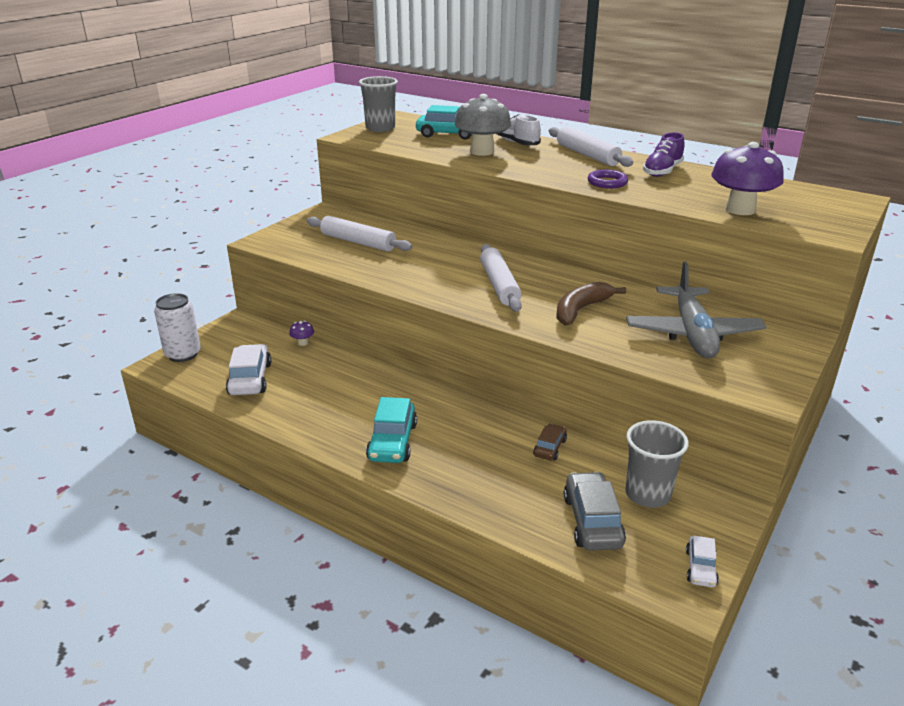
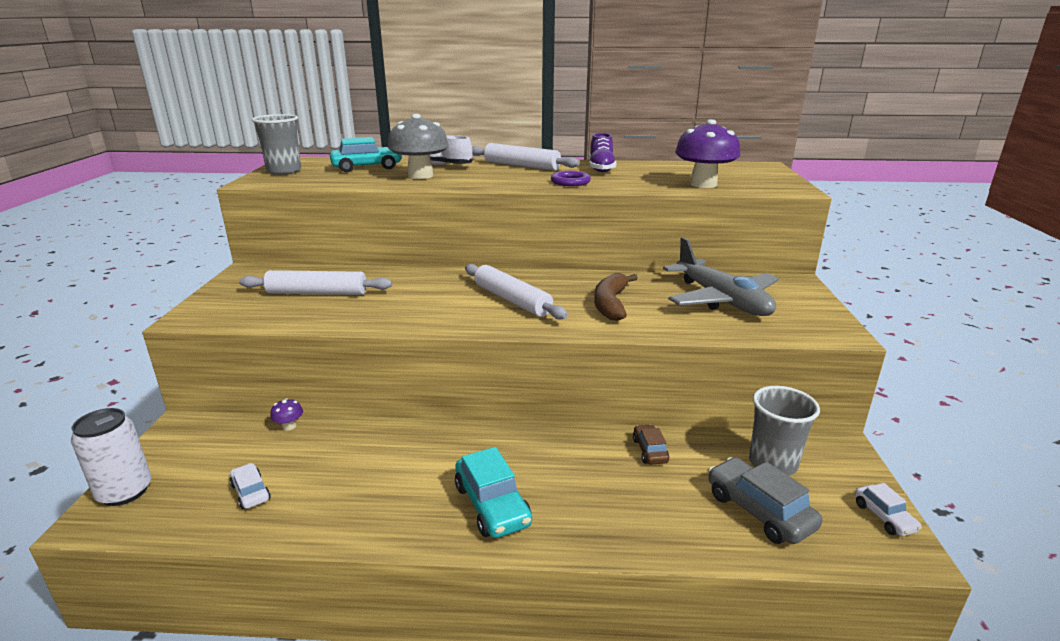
camera: 30 degrees left, 5 degrees down
(250, 379) = (250, 492): white car -> white car, size x0.57

